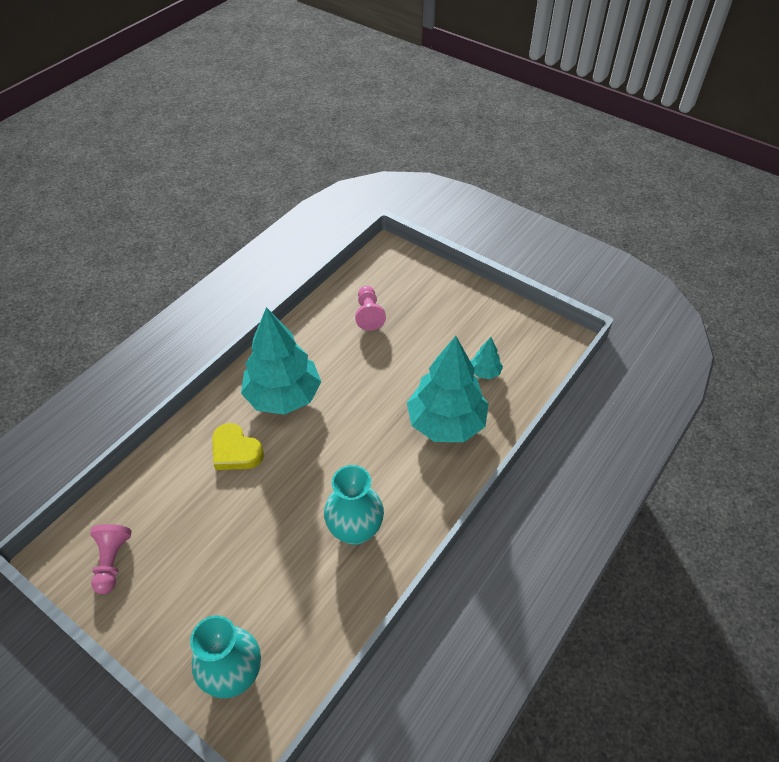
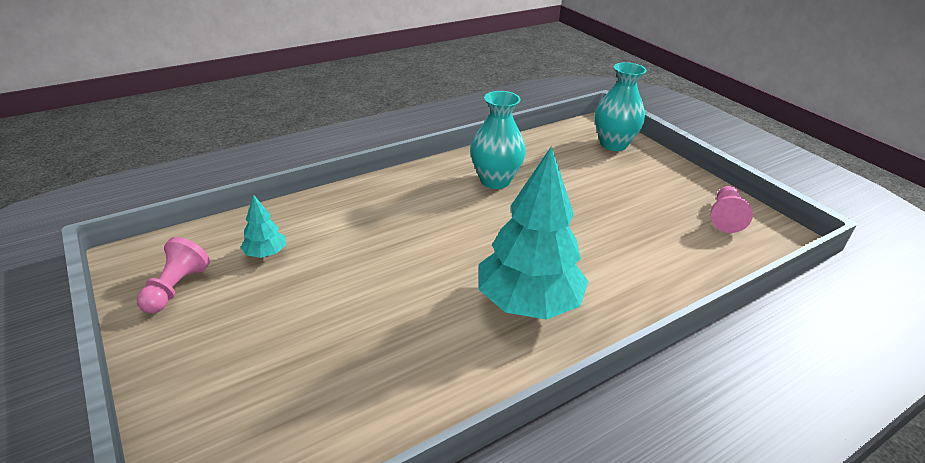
camera: 160 degrees left, 15 degrees down
(236, 451) = (599, 264): yellow heart -> none
(368, 314) = (347, 380): pink pawn -> pink pawn (176, 288)
(446, 423) = (355, 223): turquoise tree -> none

